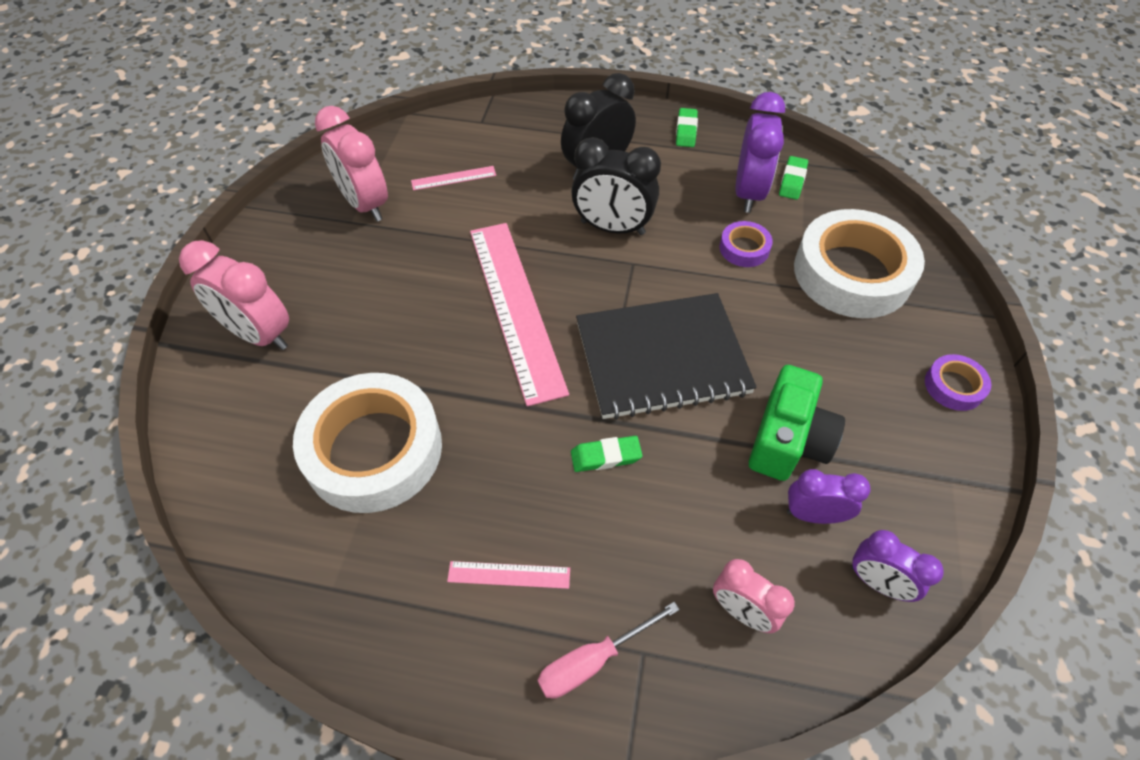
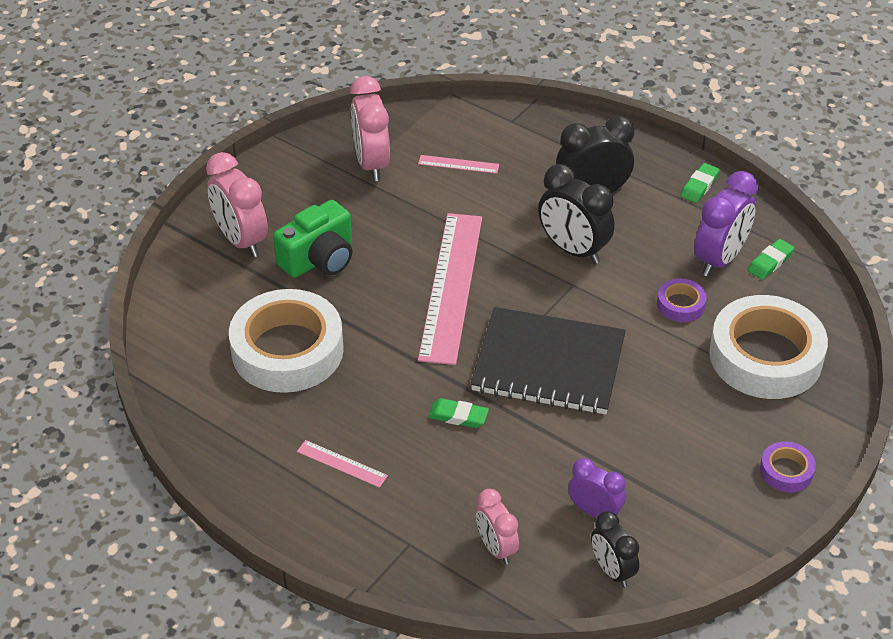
camera: 25 degrees right, 10 degrees down
(592, 661) = (370, 534): pink screwdriver -> none
(787, 440) = (611, 457): green camera -> green camera (319, 259)
(877, 582) = (612, 570): purple clock -> black clock

